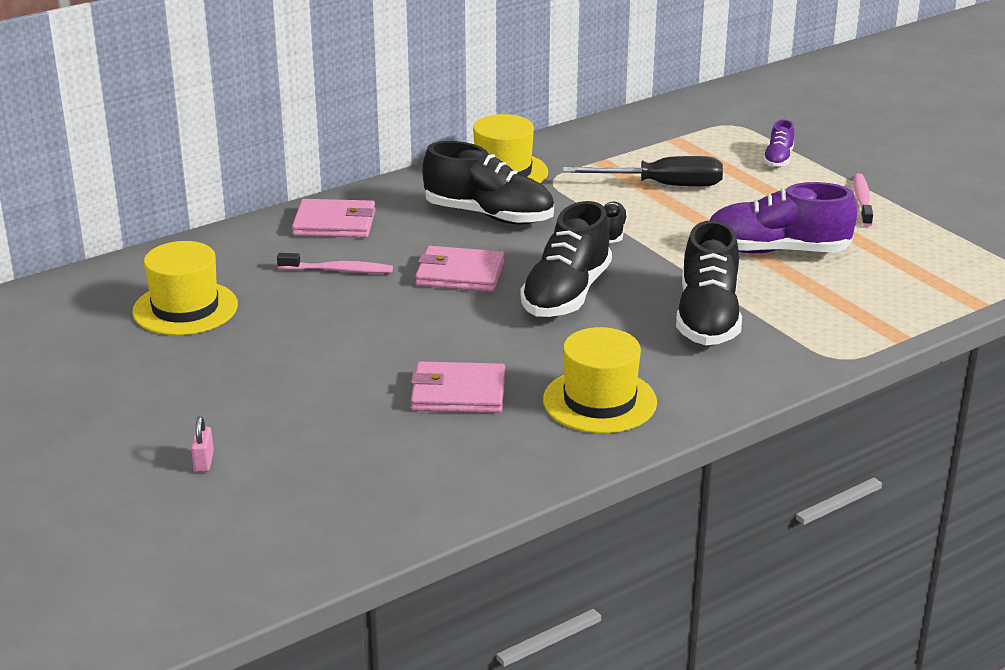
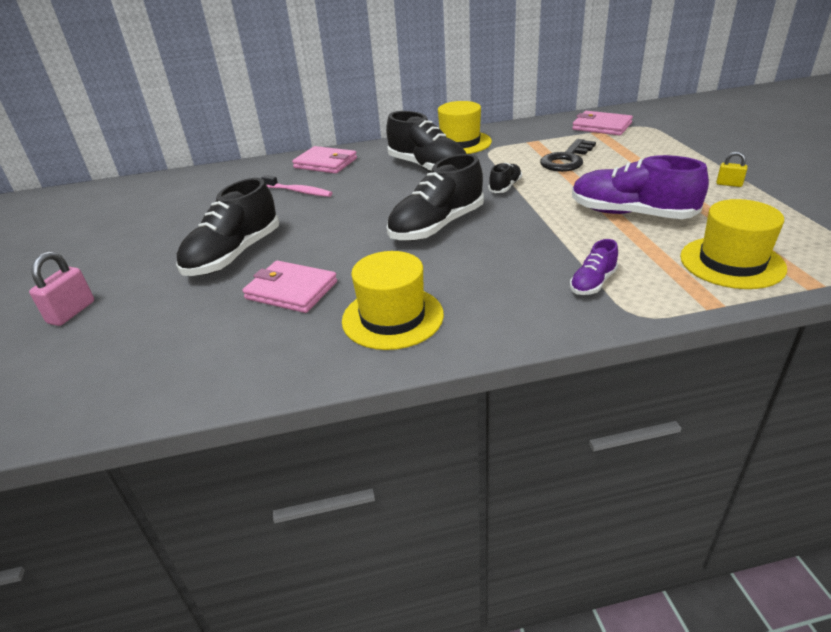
camera: 25 degrees right, 5 degrees up
(185, 308) = (185, 204): yellow hat -> yellow hat (731, 262)
(204, 462) = (71, 312): pink padlock -> pink padlock, size x1.65
(460, 274) = (374, 203): pink wallet -> pink wallet (601, 126)
(662, 185) = (567, 160): black screwdriver -> black key
(707, 318) = (536, 260): black shoe -> black shoe (234, 255)
(778, 159) = (670, 150): purple shoe -> purple shoe (592, 283)
(862, 201) = (729, 184): pink toothbrush -> yellow padlock

